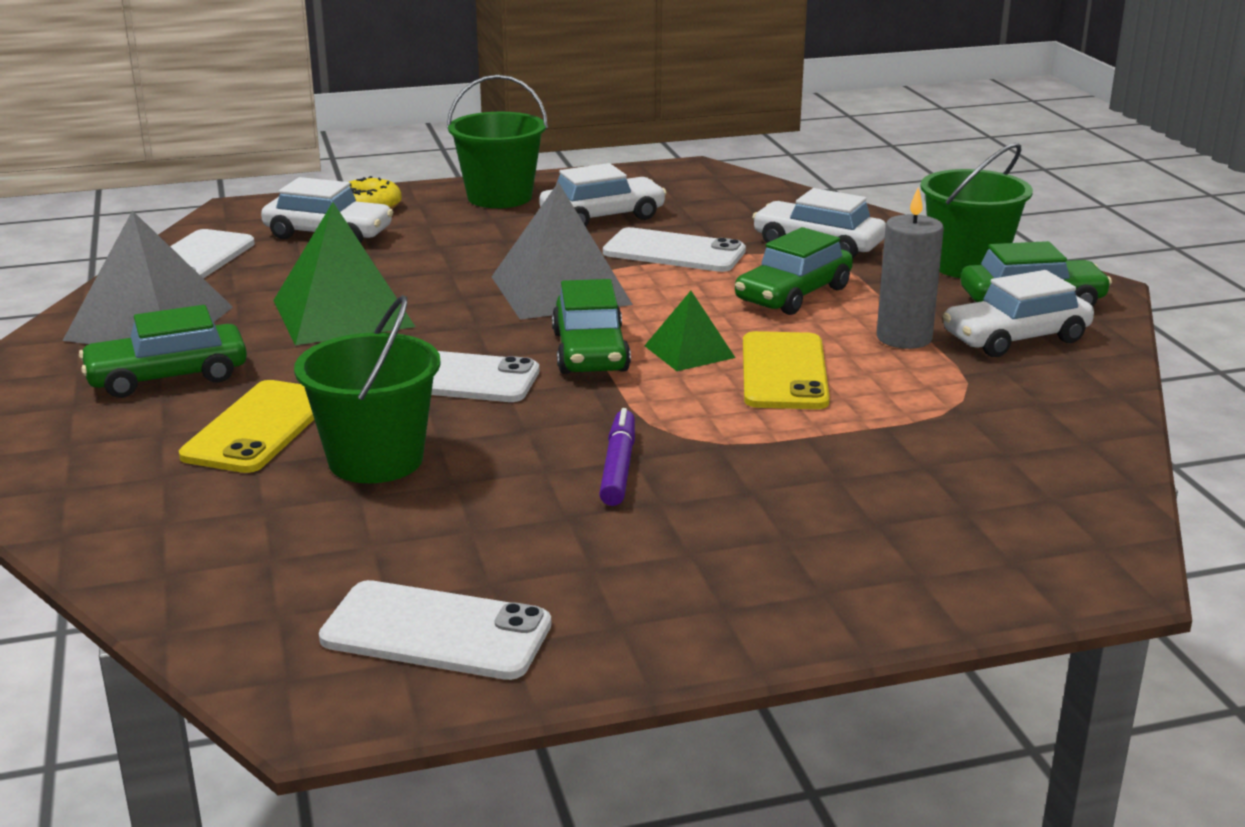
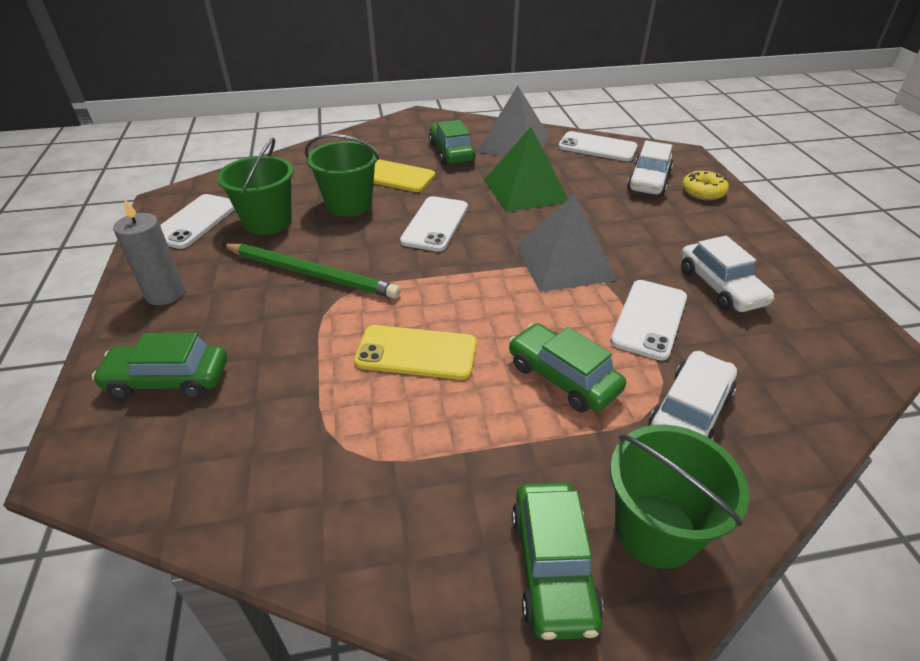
camera: 95 degrees right, 15 degrees up
(499, 197) = (746, 241): green bucket -> green bucket (267, 222)
(590, 352) = (462, 270): green car -> green car (168, 380)
(618, 467) = (311, 273): purple marker -> green pencil
(689, 351) = (457, 311): green pyramid -> none
(904, 338) = (468, 434): grey candle -> grey candle (165, 294)
(1015, 338) = (459, 522): white car -> none

